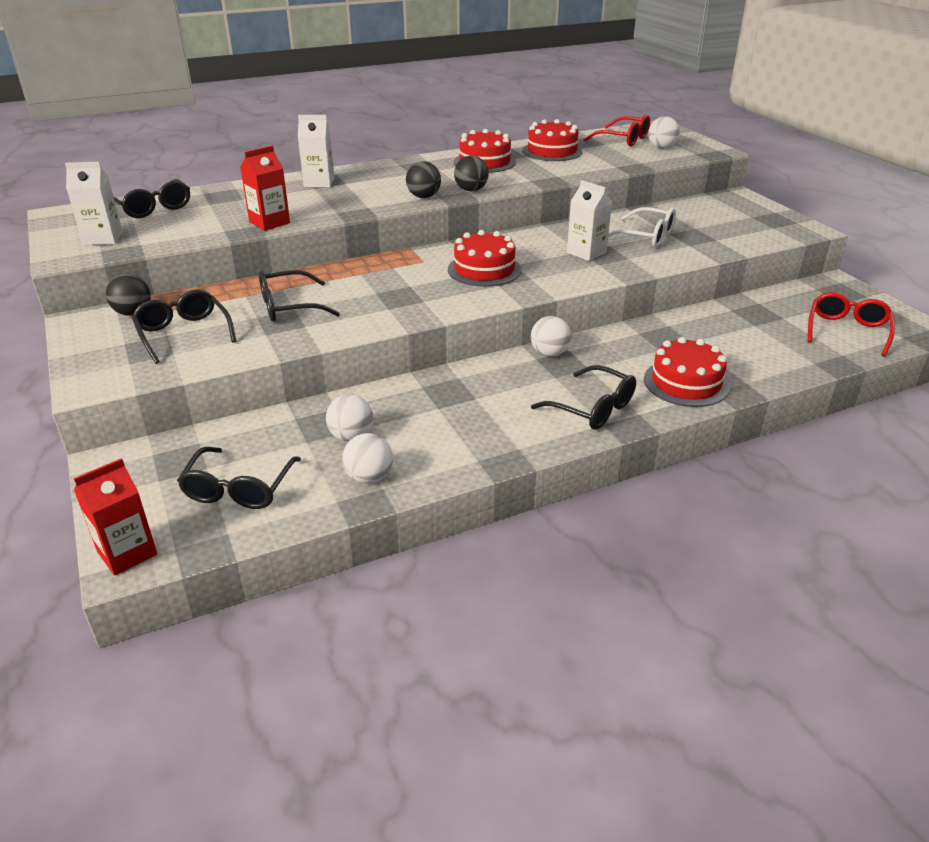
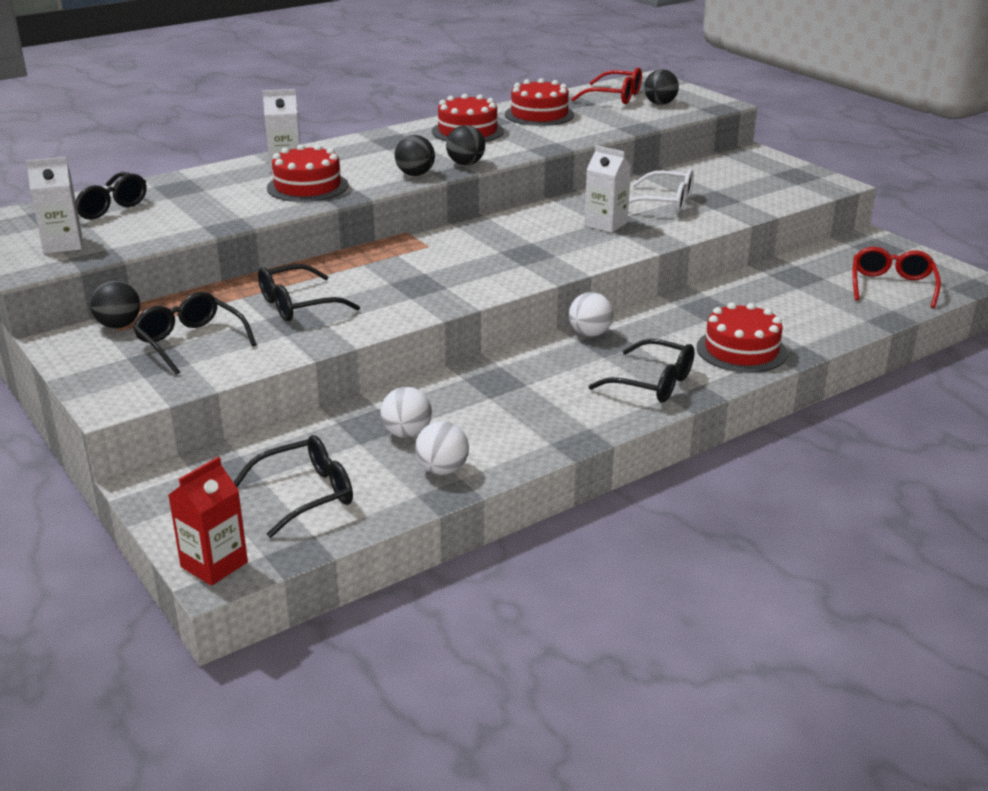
camera: 10 degrees left, 5 degrees down
(239, 489) = (306, 494): black glasses -> black glasses turned 120 degrees counterclockwise
(269, 222) = (251, 214): red carton -> none
(484, 270) = (500, 250): red cake -> red cake (307, 186)
(661, 147) = (660, 103): white ball -> black ball

